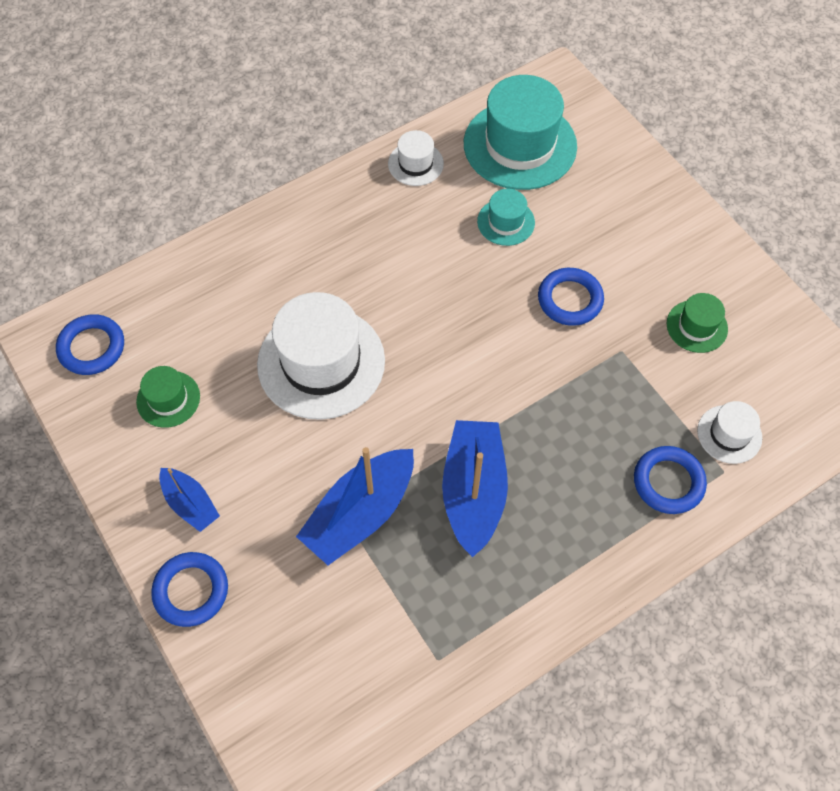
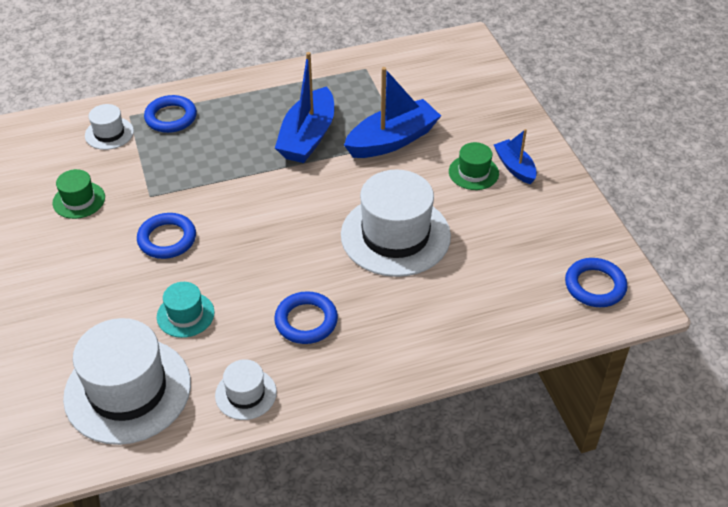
camera: 165 degrees left, 15 degrees down
(168, 399) = (528, 235): green hat -> green hat (473, 172)
(191, 591) = (518, 124): blue ring -> blue ring (306, 321)
(520, 145) = (127, 390): turquoise hat -> white hat

